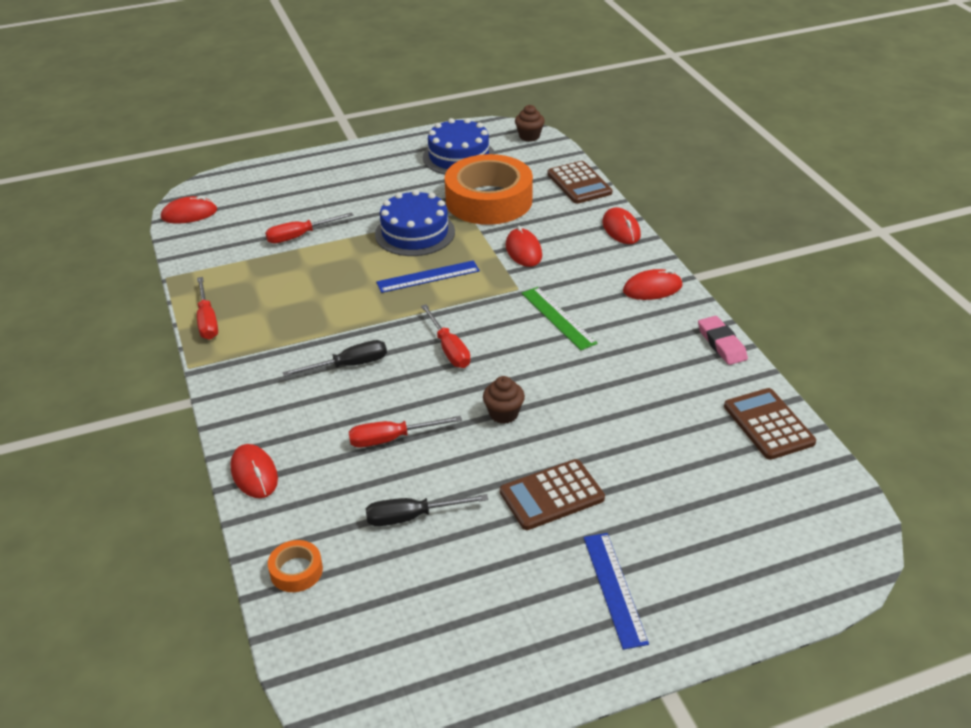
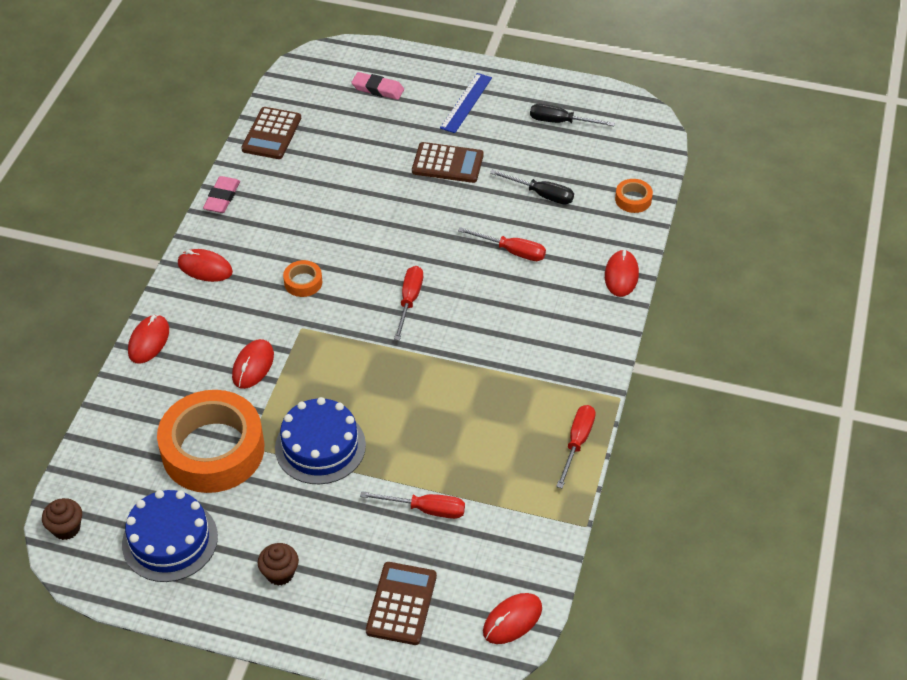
camera: 145 degrees left, 10 degrees up
(189, 214) = (512, 620): red mouse -> red mouse turned 60 degrees counterclockwise
(349, 365) = (494, 328): black screwdriver -> black screwdriver (560, 122)
(428, 277) = (358, 384): blue ruler -> none
(503, 414) = (422, 229): brown cupcake -> brown cupcake (280, 573)
(558, 318) = (303, 282): green ruler -> orange tape
(579, 183) = (110, 421): brown calculator -> brown calculator (401, 604)
(736, 543) = (378, 89): none -> pink eraser

